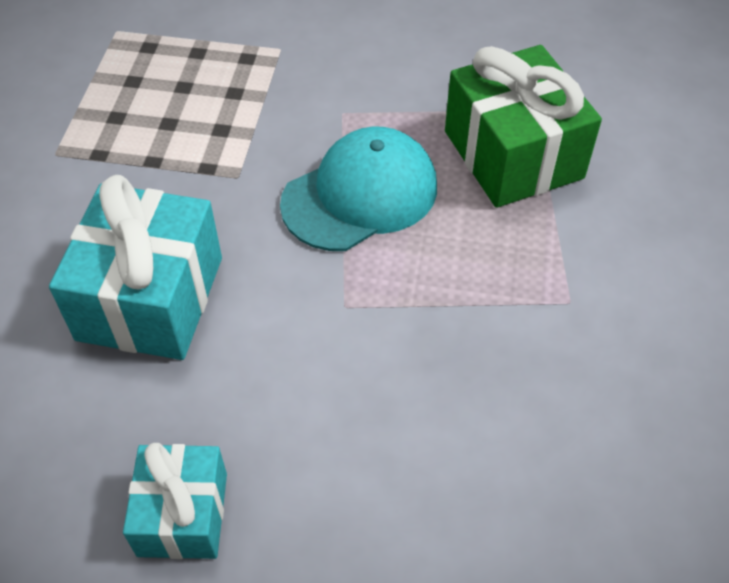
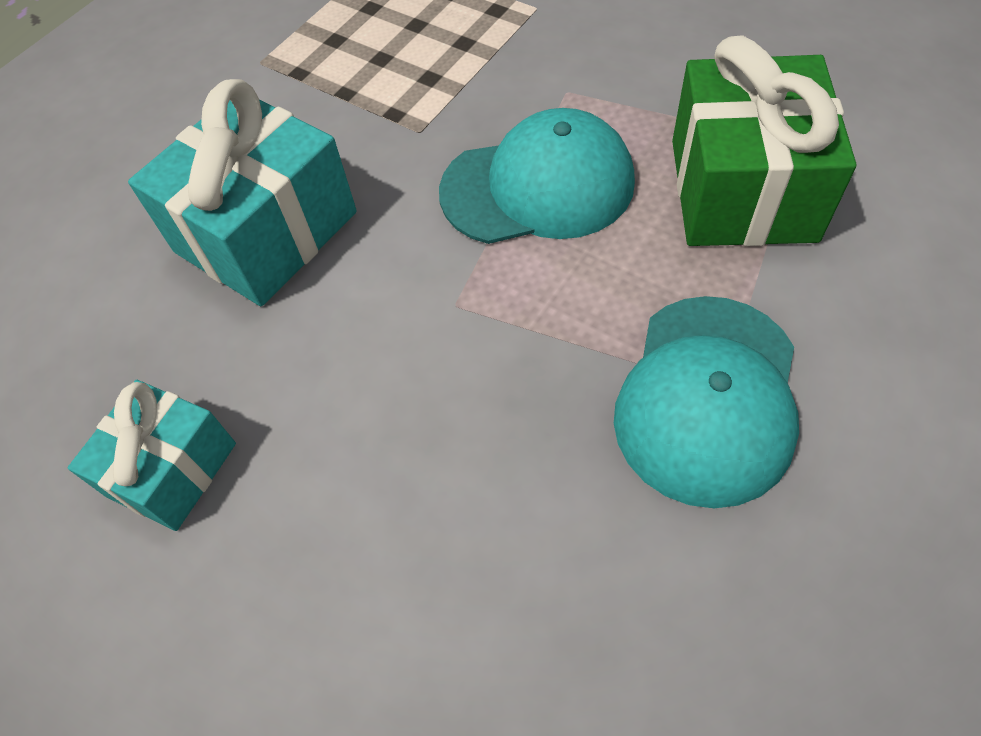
camera: 30 degrees right, 5 degrees up
(564, 312) = (708, 398): none -> turquoise cap

